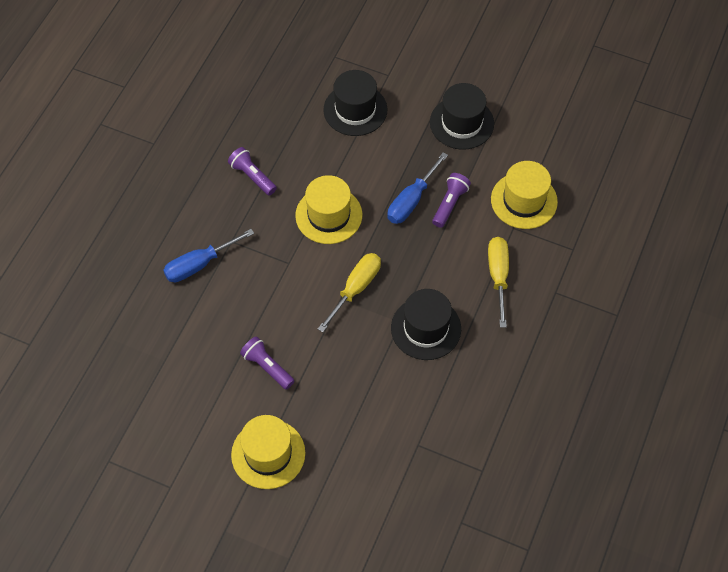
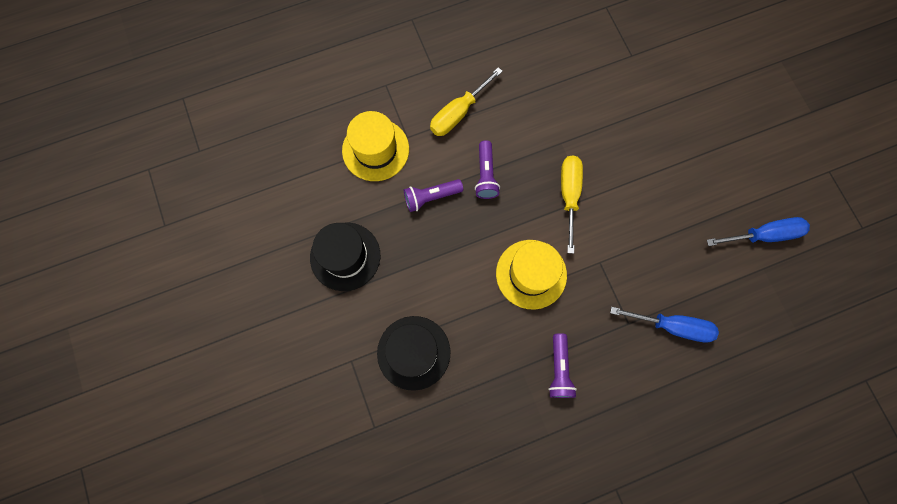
camera: 135 degrees left, 15 degrees up
(267, 367) = (689, 195): purple flashlight -> purple flashlight (486, 175)
(268, 454) = (740, 135): yellow hat -> none
(355, 289) = (569, 195): yellow screwdriver -> yellow screwdriver turned 105 degrees clockwise
(411, 200) = (455, 227): blue screwdriver -> blue screwdriver (763, 235)
(426, 328) = (548, 122): black hat -> none

